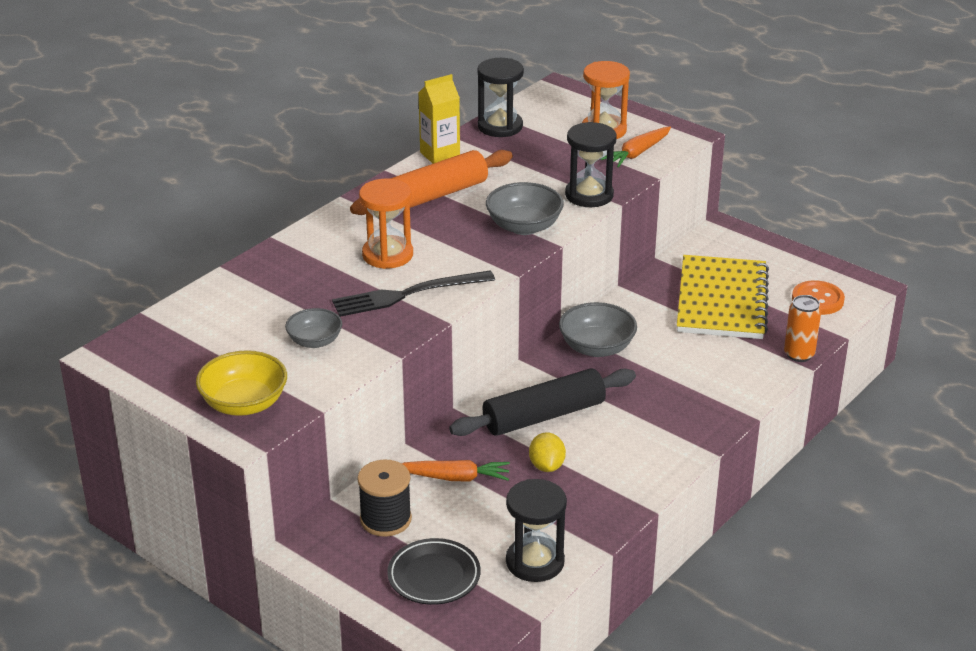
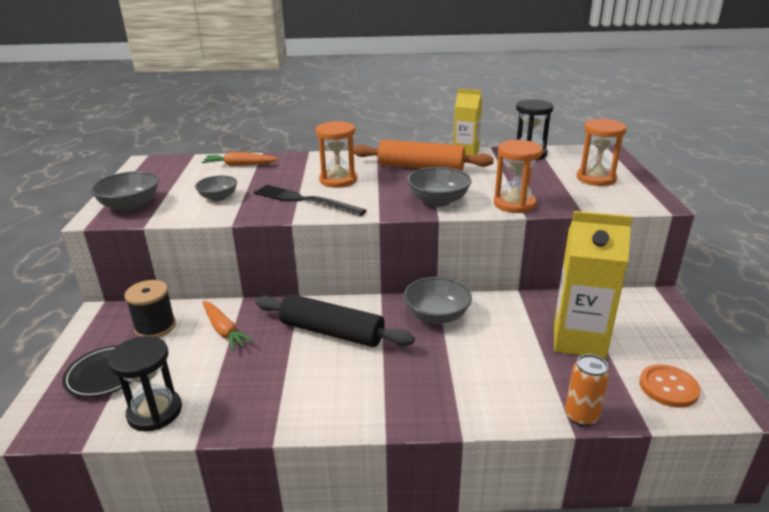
camera: 50 degrees right, 5 degrees down
(244, 404) = (130, 205): yellow bowl -> grey bowl
(546, 466) = (276, 361): yellow lemon -> none
(589, 195) = (514, 204): black hourglass -> orange hourglass
(637, 153) = (596, 198): orange carrot -> orange carrot (239, 165)
(721, 300) = (579, 340): yellow notebook -> yellow carton

